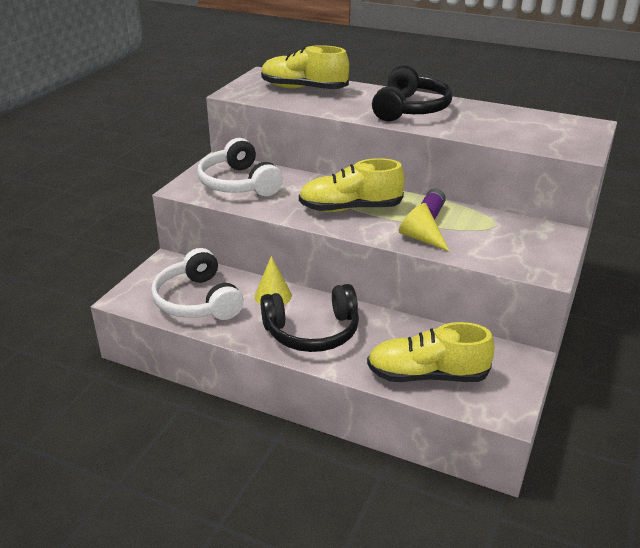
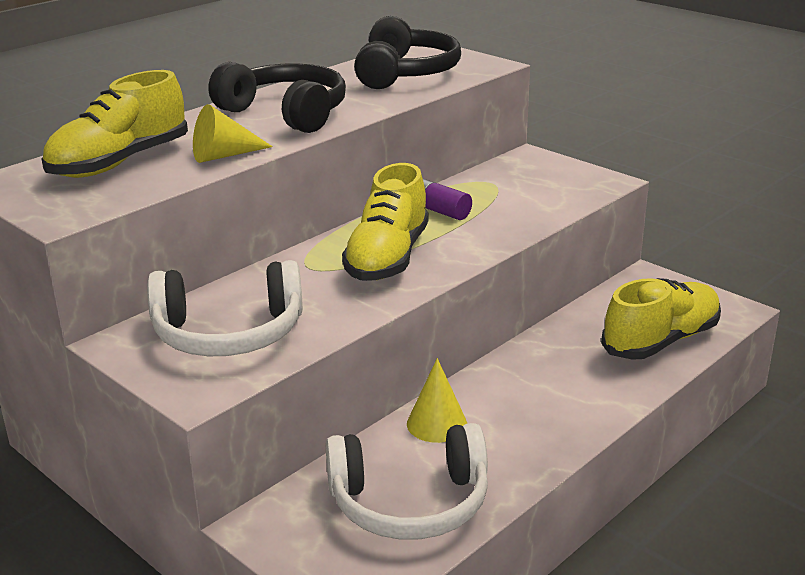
camera: 70 degrees left, 5 degrees down
(312, 332) = (542, 405): black headphones -> black headphones (405, 73)
(421, 238) = (498, 228): yellow cone -> yellow cone (224, 155)
(427, 375) = (661, 341): yellow shoe -> yellow shoe turned 150 degrees counterclockwise

